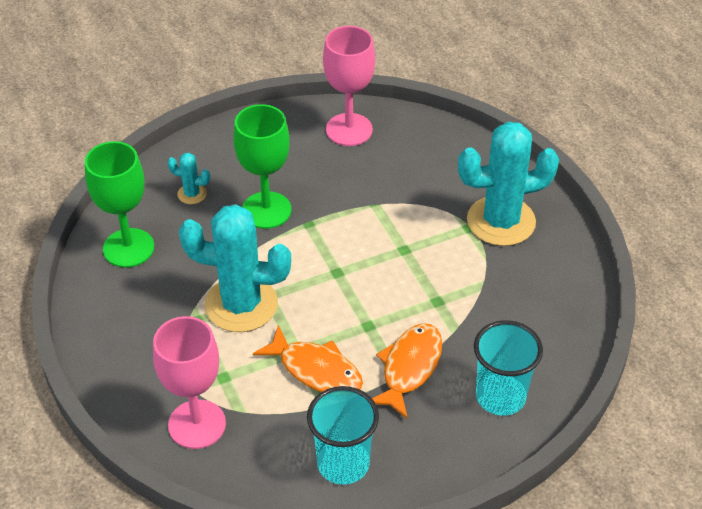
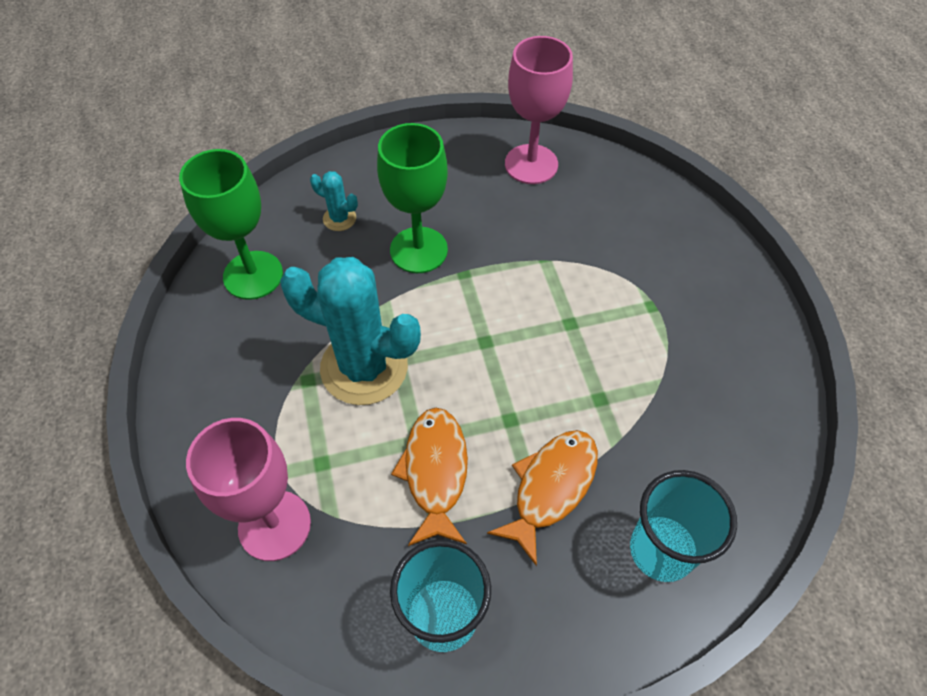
camera: 10 degrees right, 10 degrees up
(316, 370) = (435, 472): orange fish -> orange fish turned 135 degrees counterclockwise
(501, 221) = (692, 303): turquoise cactus -> none

